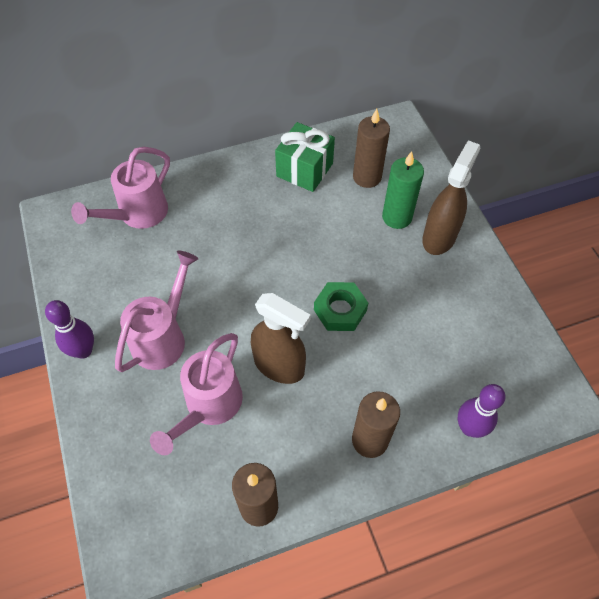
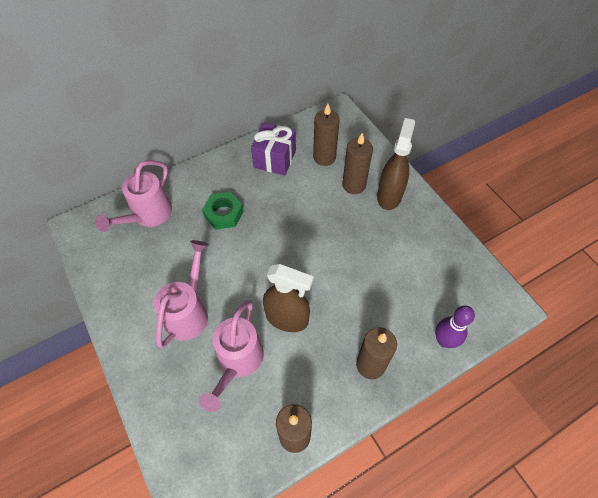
camera: 10 degrees left, 0 degrees up
(83, 350) = (125, 335): purple bowling pin -> none
(304, 170) = (275, 159): green gift -> purple gift
(340, 310) = (325, 265): green nut -> green nut (223, 213)
(397, 217) = (354, 185): green candle -> brown candle

